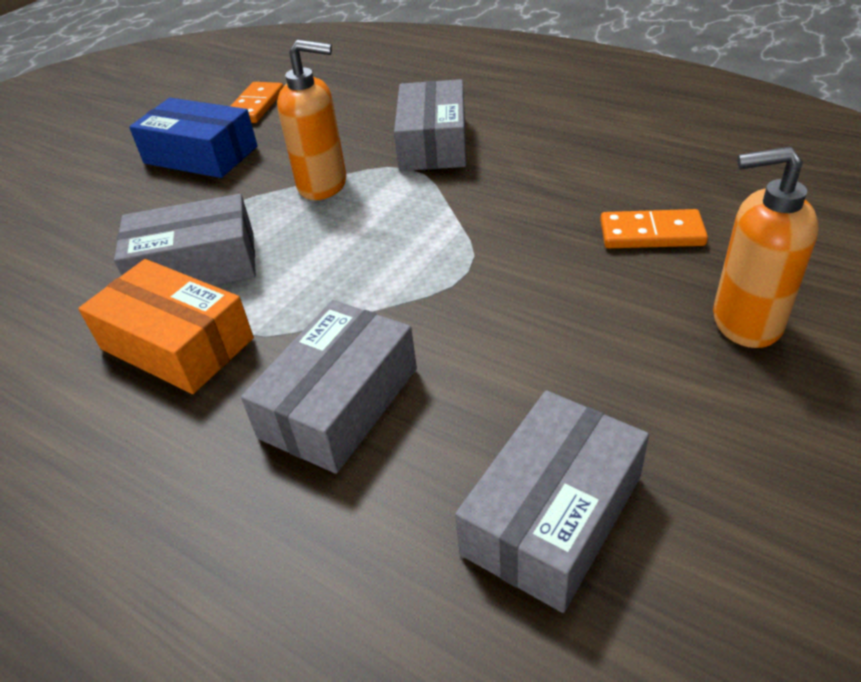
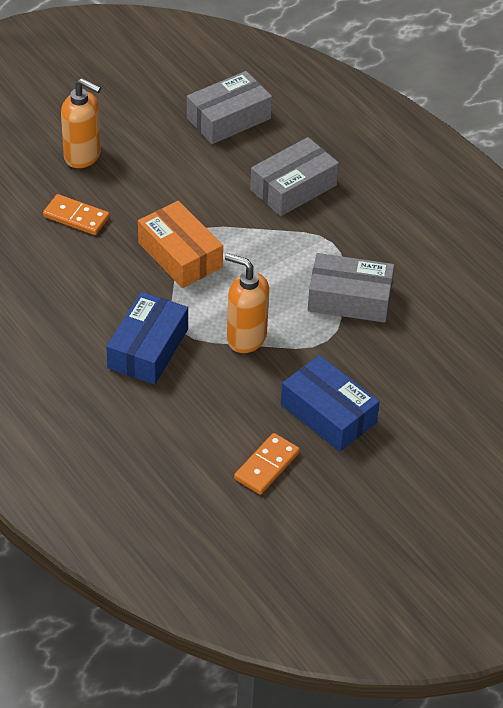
camera: 165 degrees left, 5 degrees up
(177, 343) = (368, 248): orange box -> orange box (180, 255)
(433, 143) = (148, 348): grey box -> blue box

